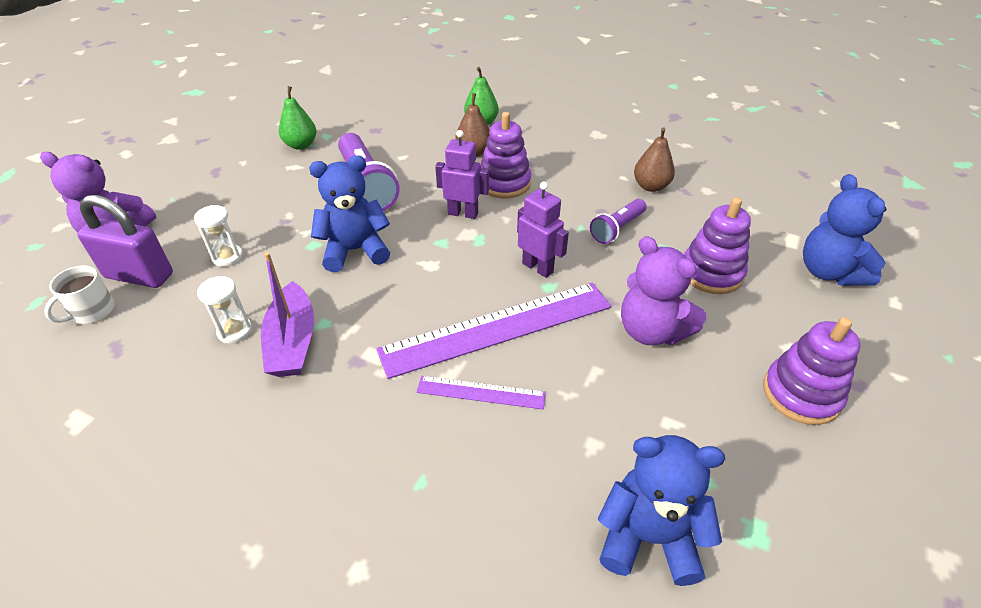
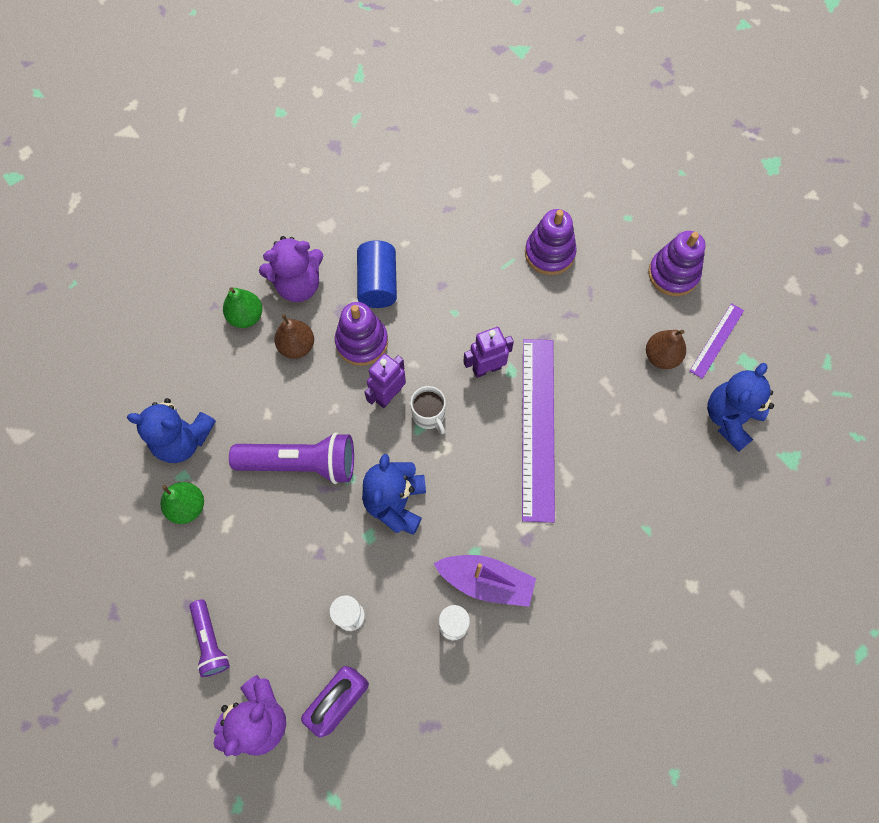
camera: 65 degrees left, 25 degrees up
(92, 311) = (371, 746): white mug -> white mug (429, 415)
(481, 392) = (592, 464): purple ruler -> purple ruler (716, 340)
(568, 175) = (378, 283): none -> blue cylinder
(617, 229) = (470, 287): purple flashlight -> purple flashlight (210, 641)
(650, 186) = (428, 230): brown pear -> brown pear (661, 356)
(651, 331) = (586, 327): purple teddy bear -> purple teddy bear (298, 285)
(829, 272) = (583, 179): blue teddy bear -> blue teddy bear (183, 440)

